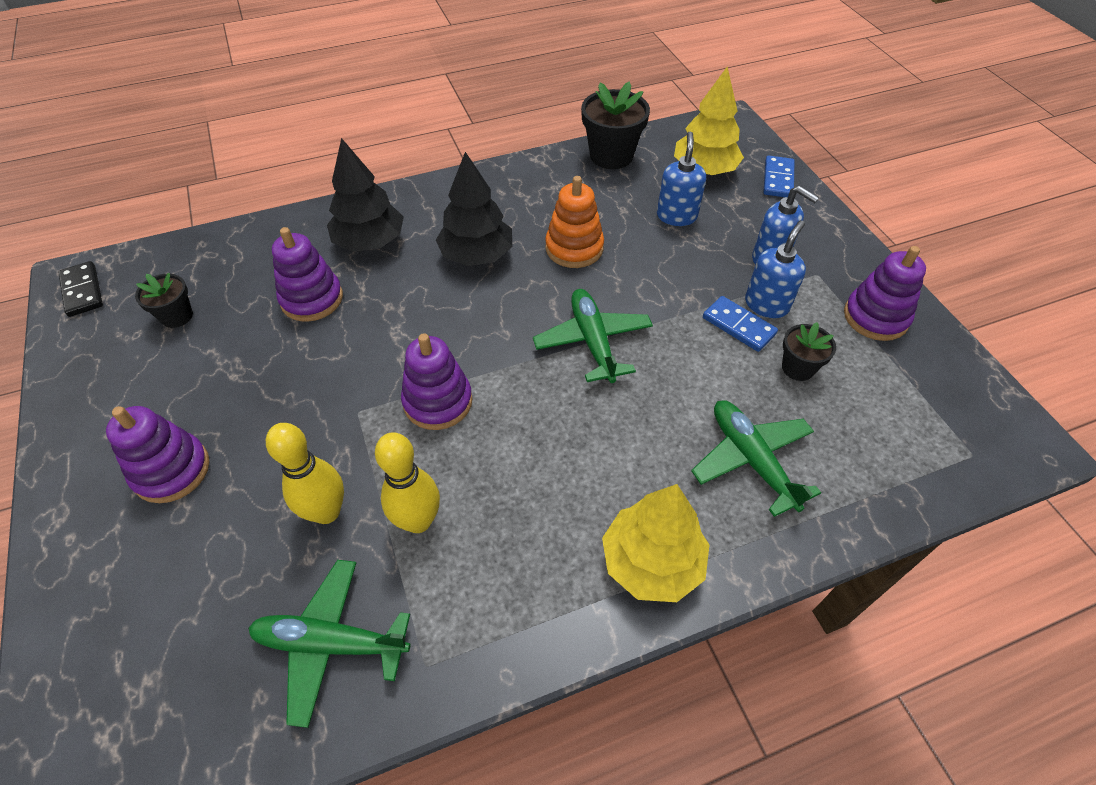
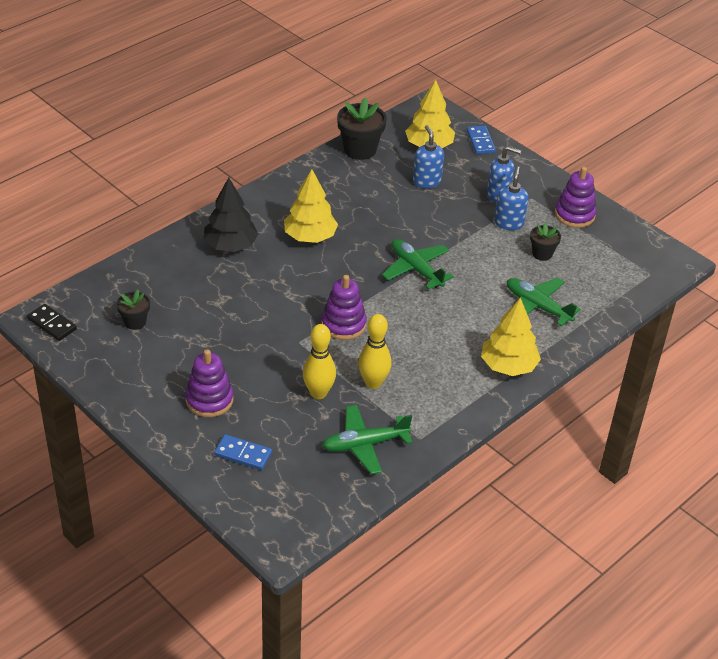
camera: 25 degrees left, 10 degrees down
(312, 299) = (219, 289): purple stacking toy -> none
(477, 255) = (310, 237): black tree -> yellow tree
(574, 248) = (371, 217): orange stacking toy -> none
(738, 326) = (498, 239): blue domino -> blue domino (243, 454)

